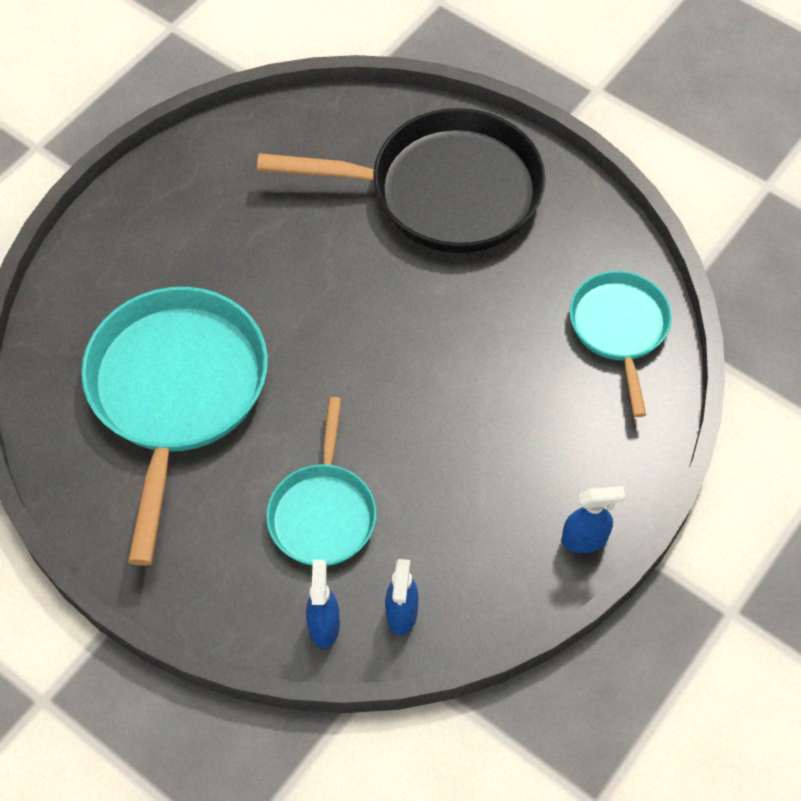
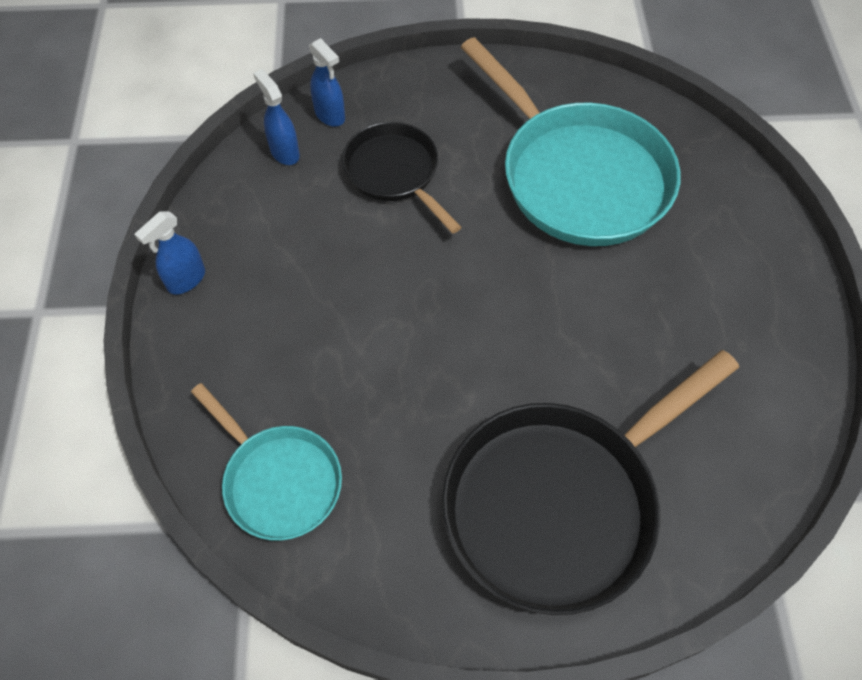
camera: 140 degrees right, 0 degrees up
(323, 512) = (395, 173): turquoise pan -> black pan

